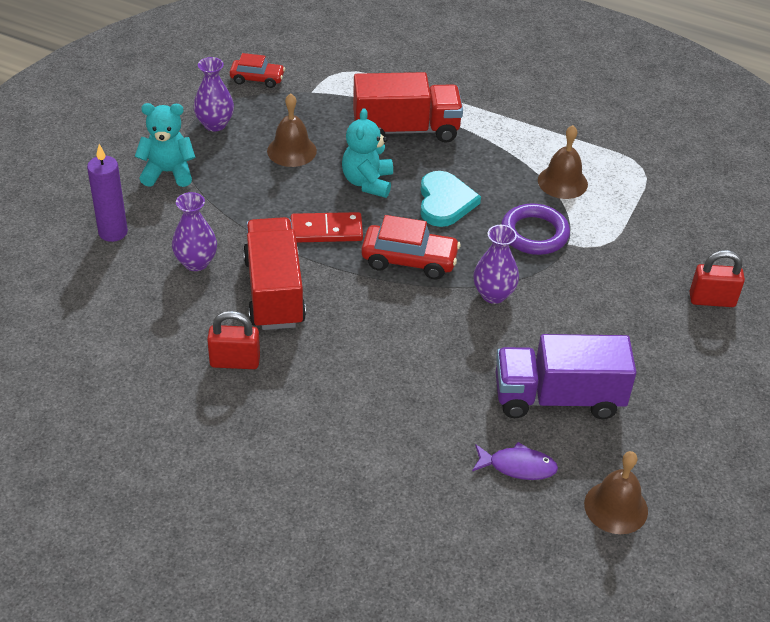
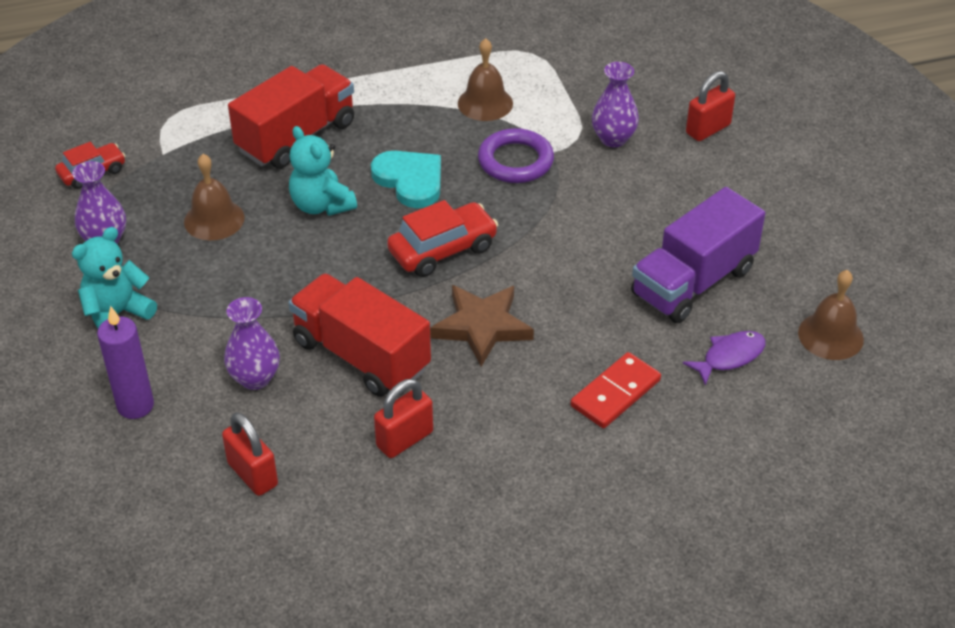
camera: 40 degrees left, 0 degrees up
(124, 318) = (253, 474): none -> red padlock
(326, 230) = (338, 271): red domino -> red domino (615, 393)
(372, 326) = (482, 326): none -> brown star
(493, 294) = (545, 233): purple vase -> purple vase (613, 139)

